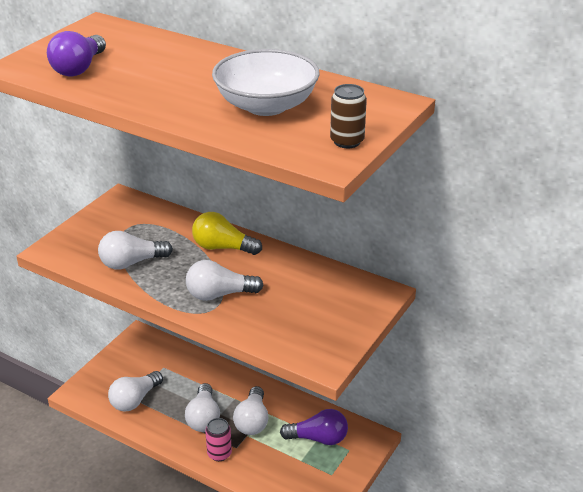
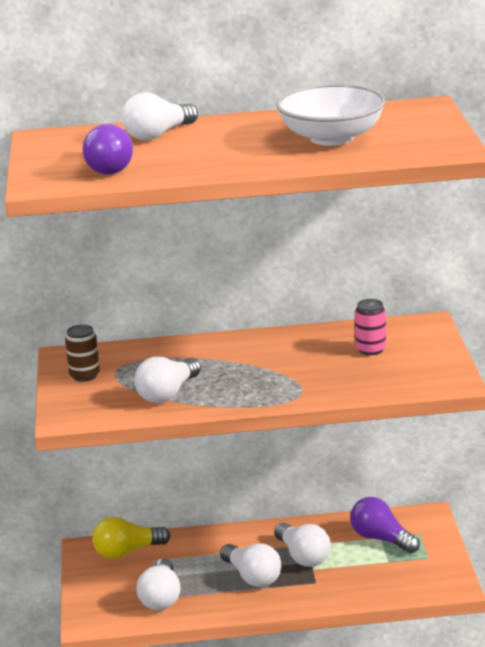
camera: 35 degrees left, 10 degrees down
(219, 294) = (291, 380): white light bulb -> white light bulb (158, 135)
(219, 453) = (306, 594): pink can -> pink can (371, 349)
(223, 247) = (236, 350): yellow light bulb -> yellow light bulb (127, 552)
(318, 438) = (381, 539): purple light bulb -> purple light bulb turned 105 degrees counterclockwise
(347, 141) = (441, 137): brown can -> brown can (84, 375)

